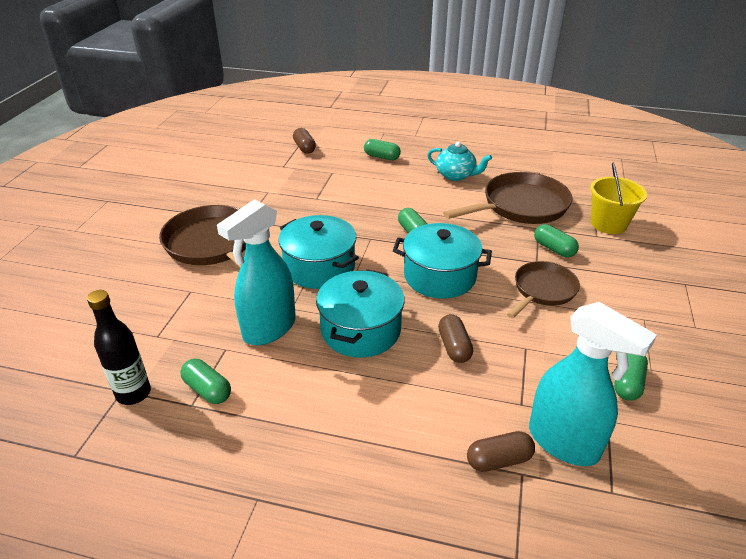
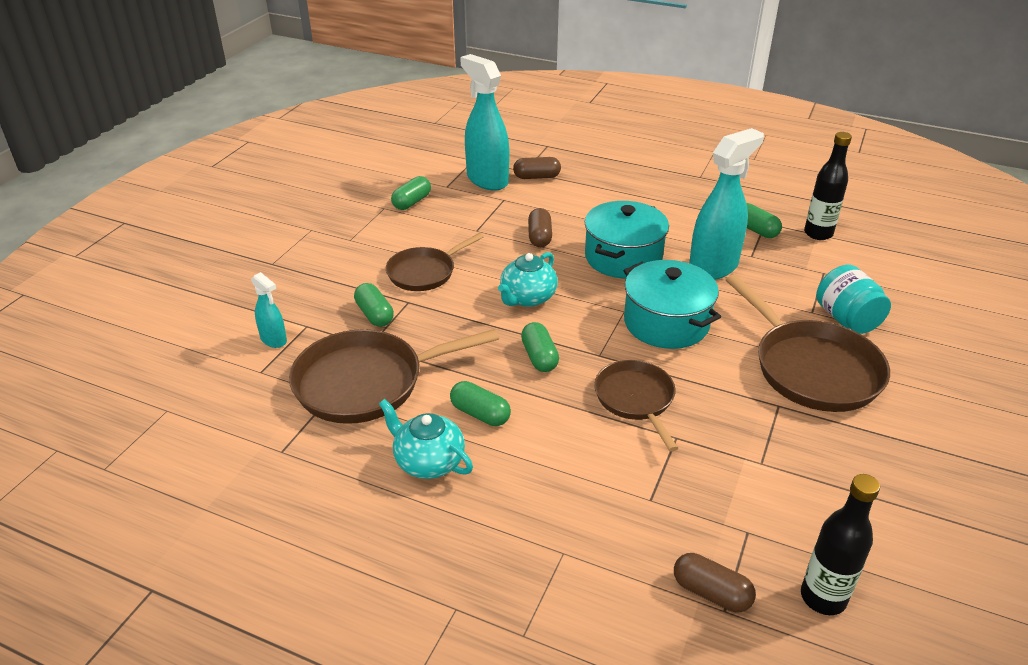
camera: 170 degrees left, 0 degrees up
(163, 287) = (846, 319): none -> turquoise jar
(254, 151) = (823, 597): none -> black bottle
(304, 148) = (711, 593): brown capsule -> brown capsule turned 45 degrees counterclockwise
(342, 214) = (636, 399): none -> brown pan
(382, 157) = (548, 535): green capsule -> green capsule (480, 414)
(439, 276) = (527, 298): turquoise pot -> turquoise teapot
(608, 224) = (274, 340): yellow bucket -> turquoise spray bottle

